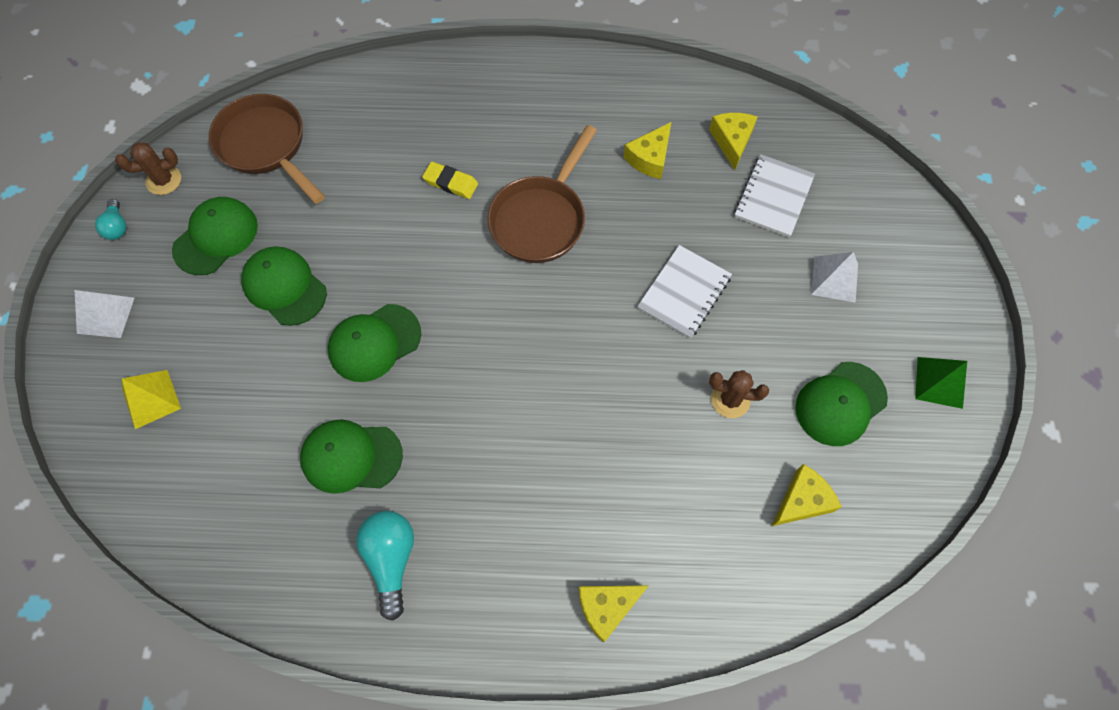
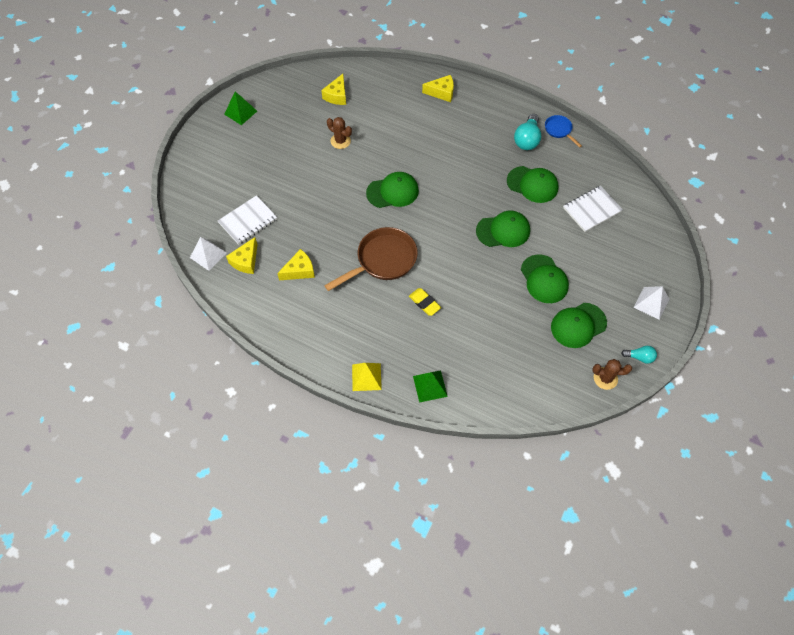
camera: 155 degrees left, 5 degrees down
(117, 226) = (639, 357): turquoise light bulb -> turquoise light bulb turned 90 degrees clockwise
(151, 399) = (630, 248): yellow pyramid -> yellow pyramid (366, 377)
(266, 146) = (532, 376): brown pan -> none
(333, 614) = (559, 130): none -> blue pan
(397, 86) = (430, 386): none -> green pyramid
(684, 293) = (330, 193): white notebook -> white notebook (592, 210)
(802, 501) = (337, 95): yellow cheese -> yellow cheese turned 60 degrees counterclockwise
(834, 279) = (250, 170): white pyramid -> white pyramid (208, 255)
(840, 404) = (292, 121): green cap -> green cap (392, 192)

